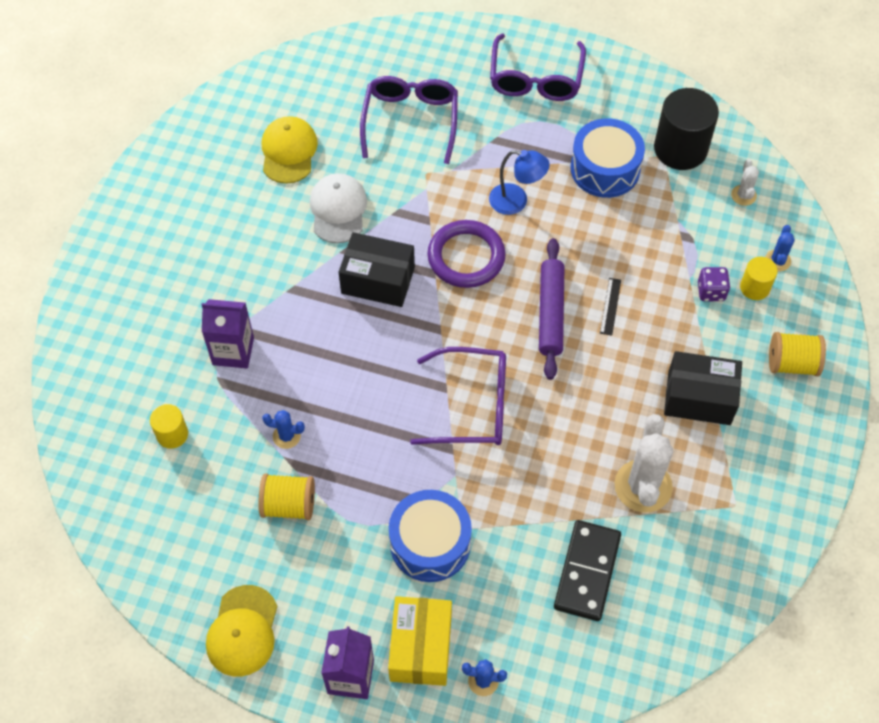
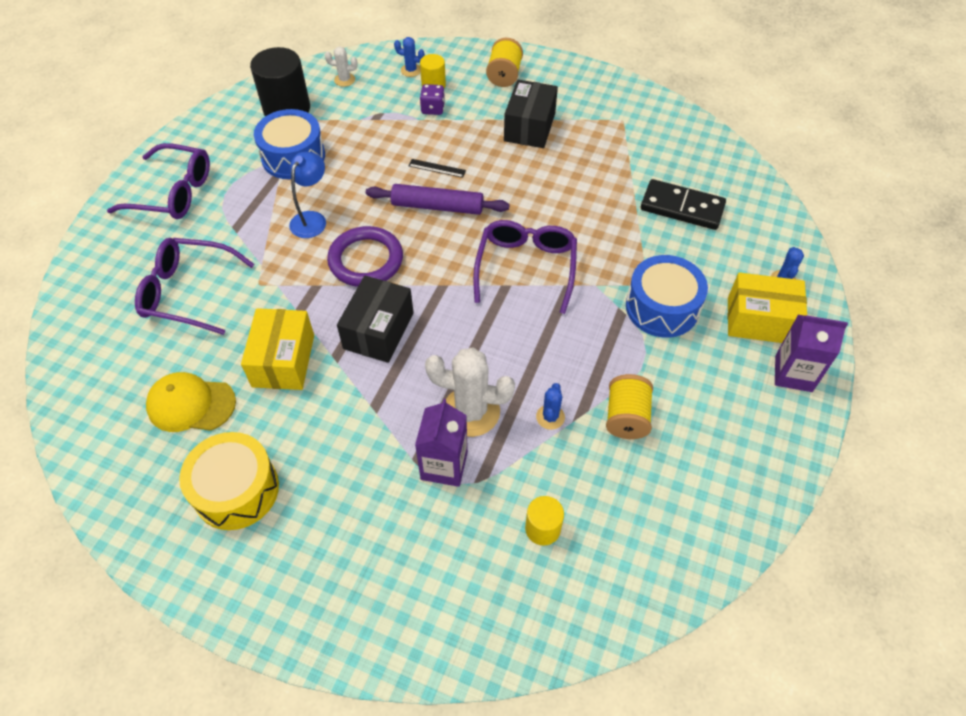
camera: 85 degrees left, 5 degrees down
(208, 201) = (236, 490): none -> yellow drum
(242, 631) = (761, 461): yellow cap -> none
(338, 210) = (283, 360): white cap -> yellow box
(643, 486) = (606, 167): white cactus -> white cactus (471, 412)

